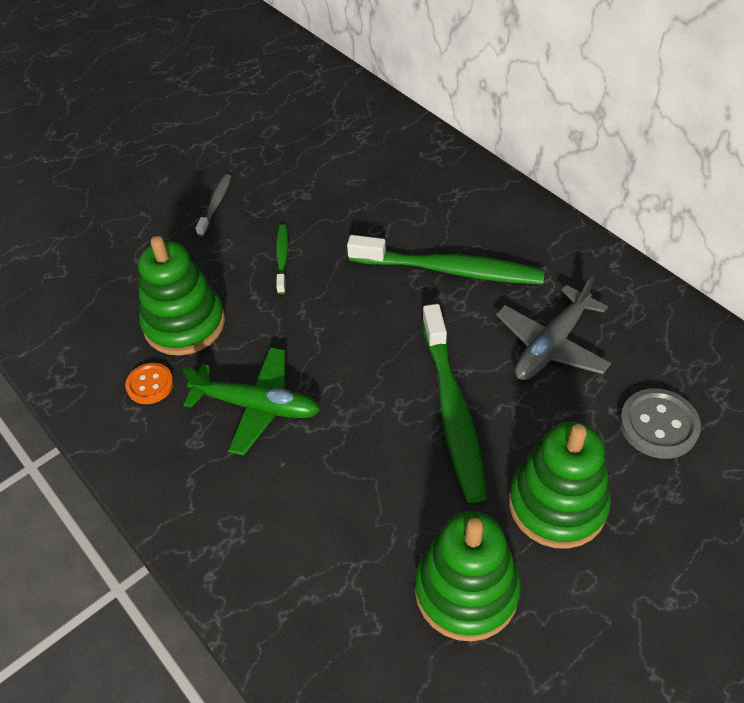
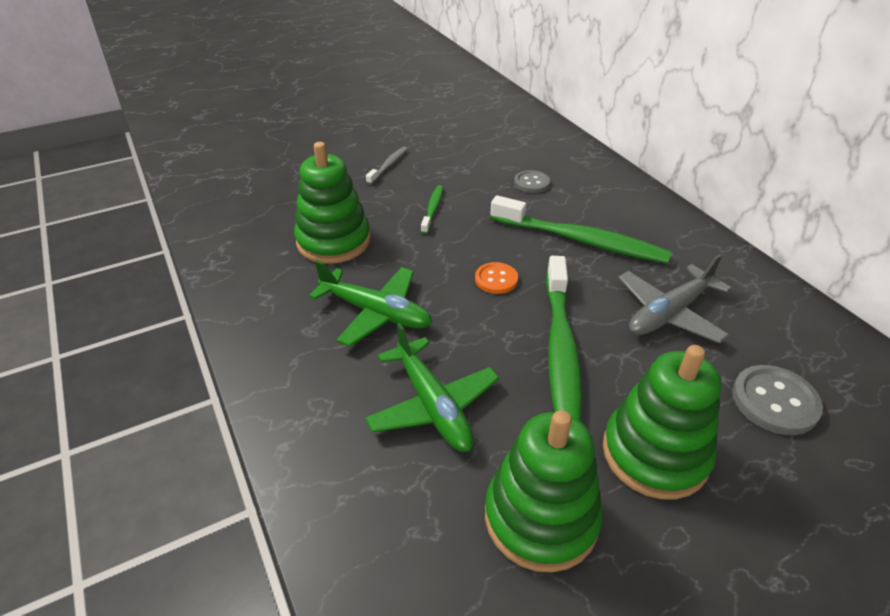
camera: 10 degrees right, 10 degrees down
(150, 384) = (287, 280): orange button -> orange button (496, 279)
(342, 500) = (432, 405): none -> green plane
(383, 200) = (531, 183): none -> grey button

